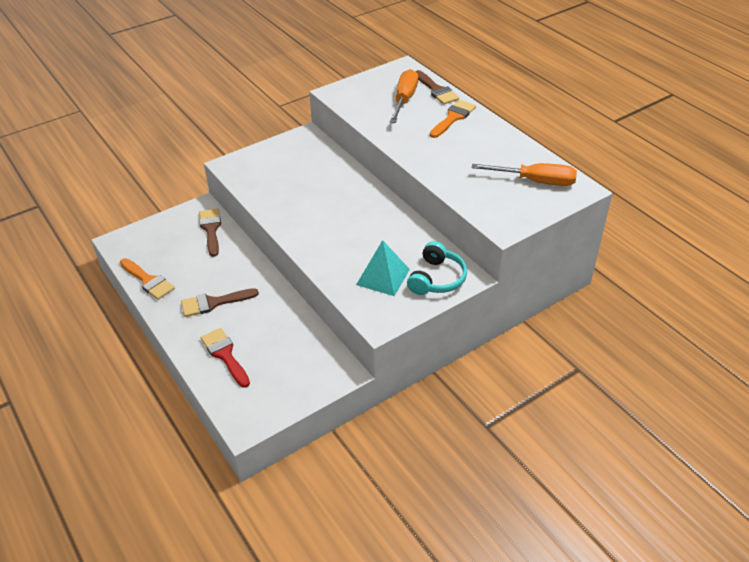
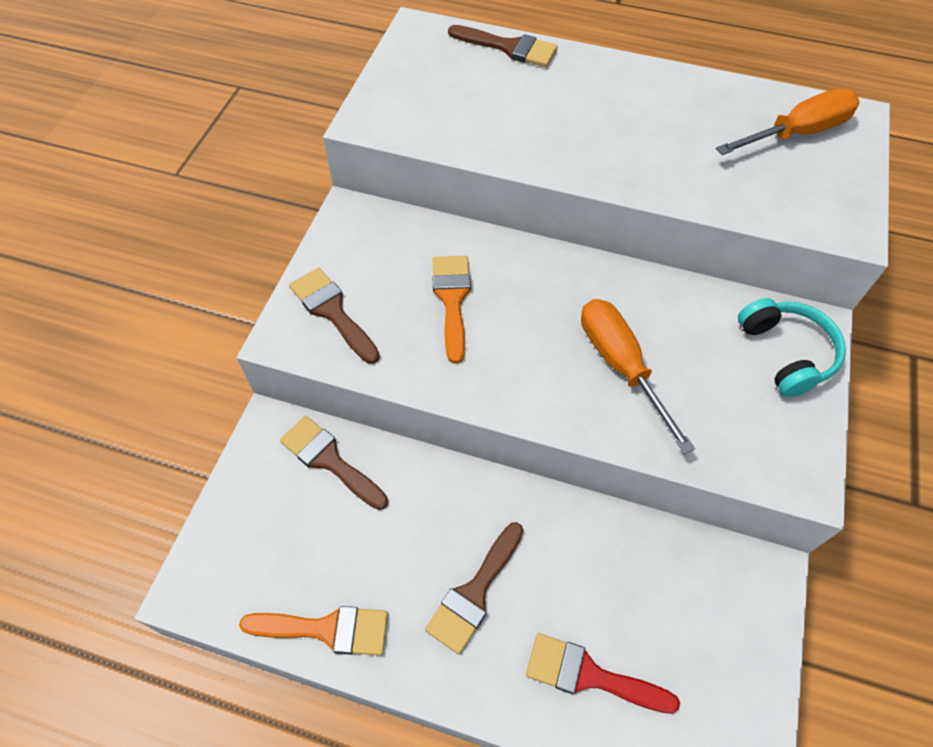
camera: 40 degrees left, 15 degrees up
(256, 165) = (332, 311): none -> brown brush
(383, 277) = (722, 397): turquoise pyramid -> none
(404, 99) = (484, 84): orange screwdriver -> orange screwdriver (620, 365)
(453, 118) = (583, 83): orange brush -> orange brush (452, 299)

